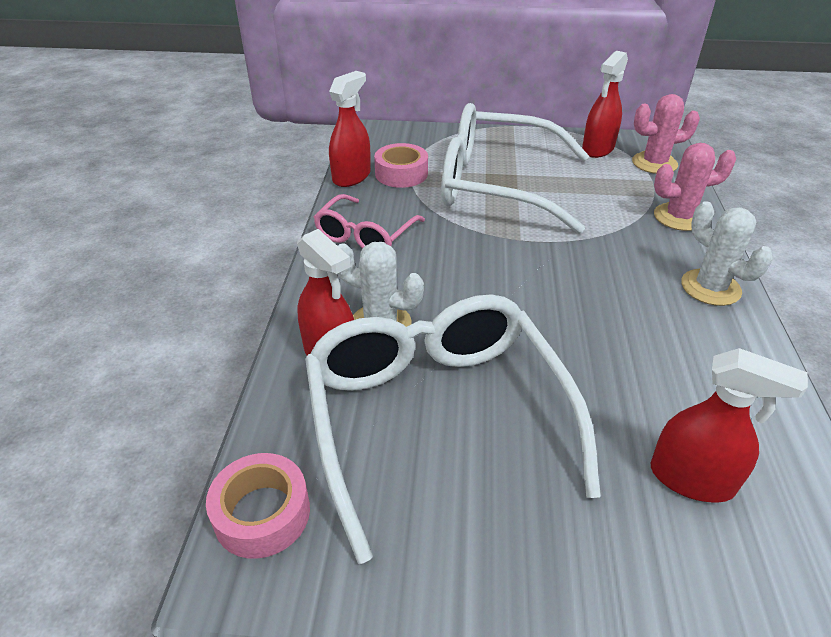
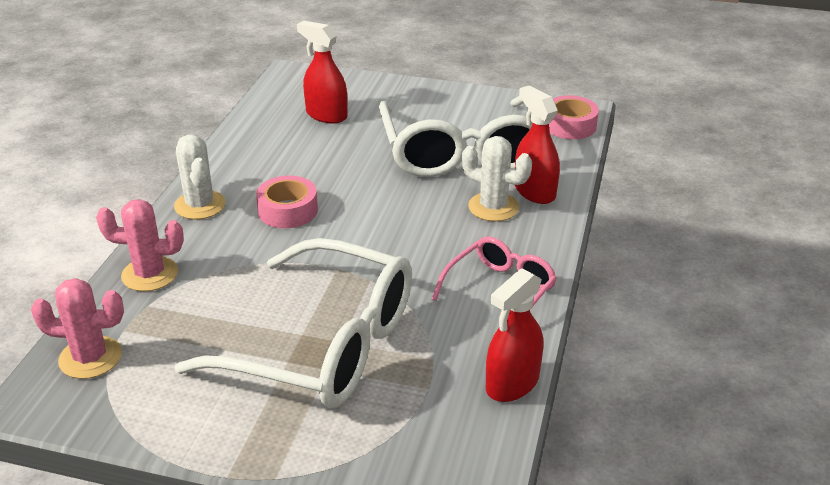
camera: 170 degrees left, 5 degrees down
(401, 174) = (443, 381): pink tape -> pink tape (288, 210)
(597, 149) = (140, 397): red spray bottle -> none

